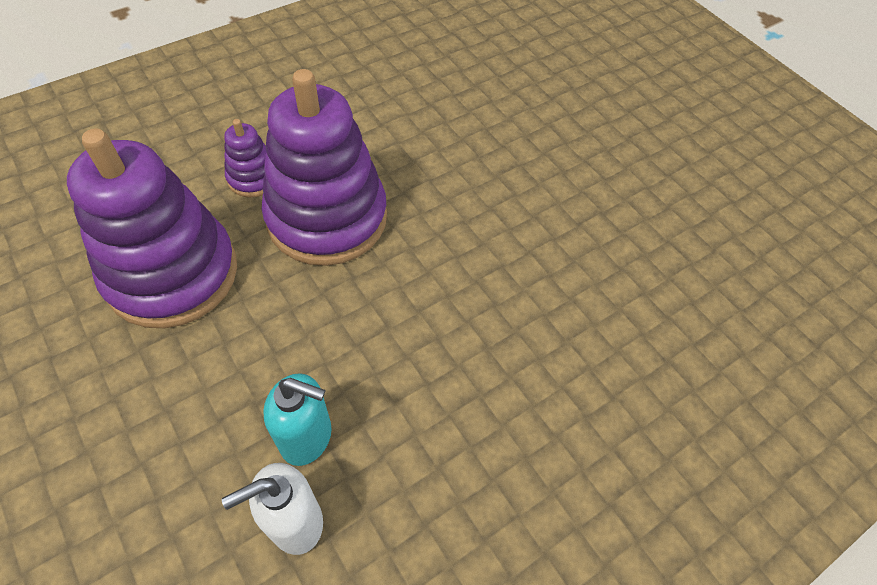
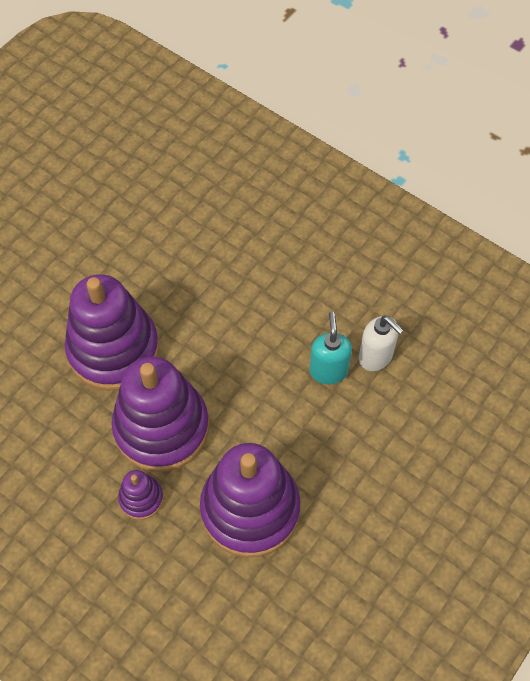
camera: 105 degrees left, 5 degrees up
(452, 199) = (113, 349): none -> purple stacking toy

